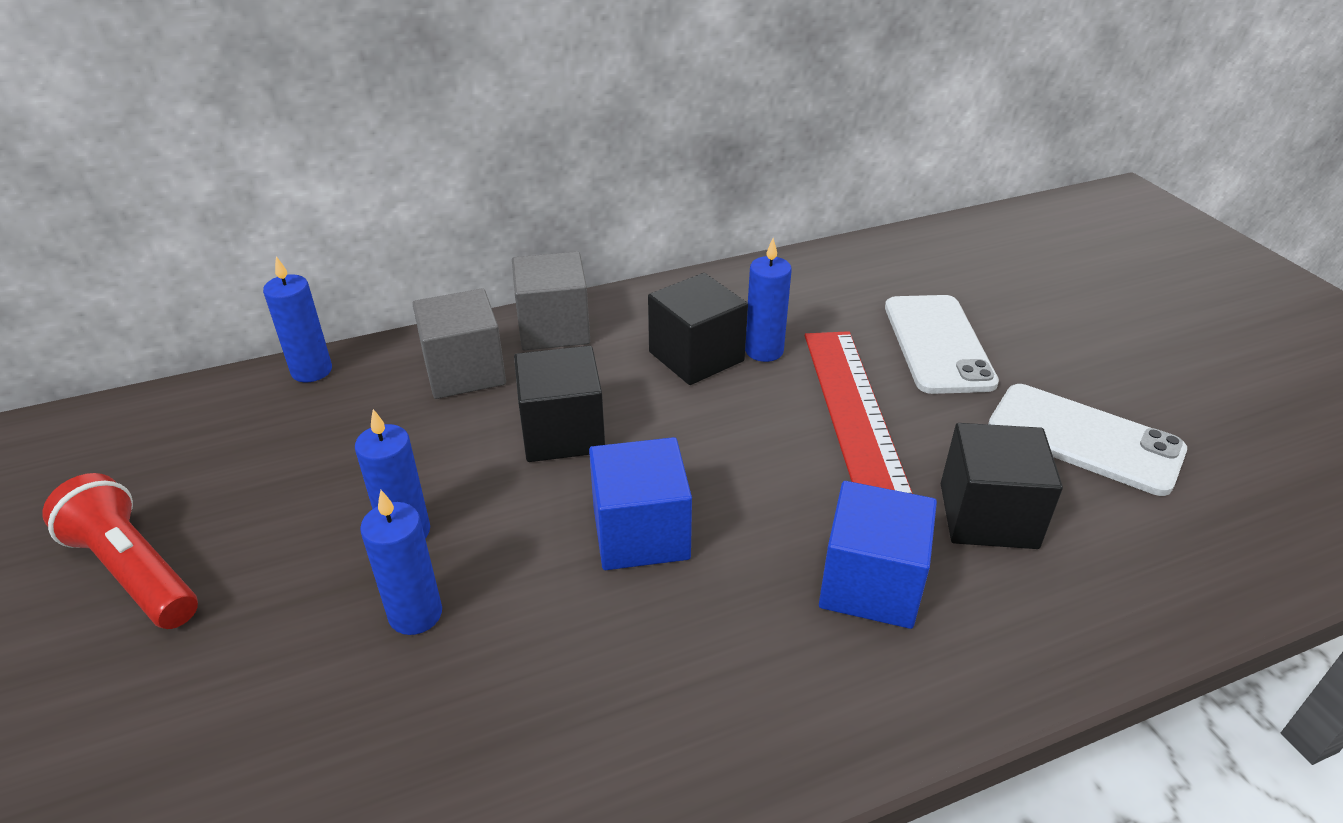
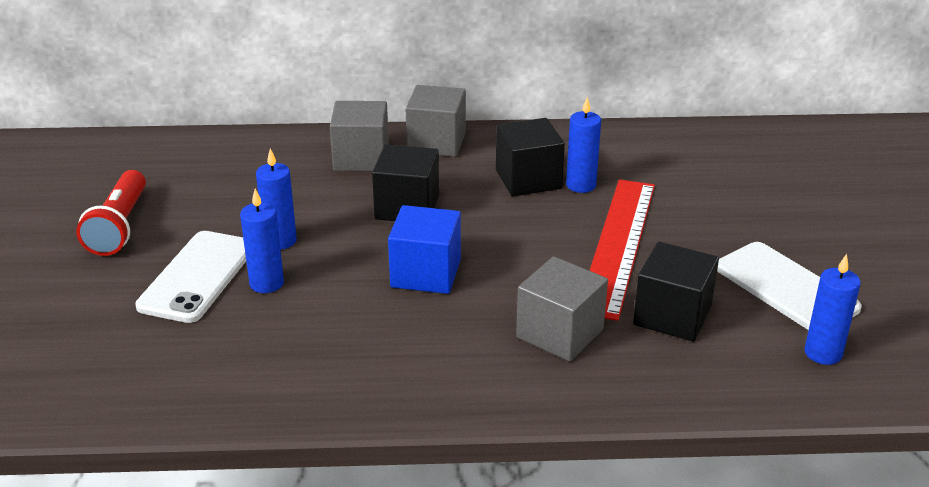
camera: 20 degrees right, 5 degrees down
(135, 571) = (119, 227): red flashlight -> red flashlight turned 150 degrees counterclockwise
(311, 371) = (262, 139): blue candle -> blue candle (823, 353)
(870, 584) = (560, 333): blue cube -> grey cube
(937, 344) = (720, 206): white phone -> white phone (198, 277)

